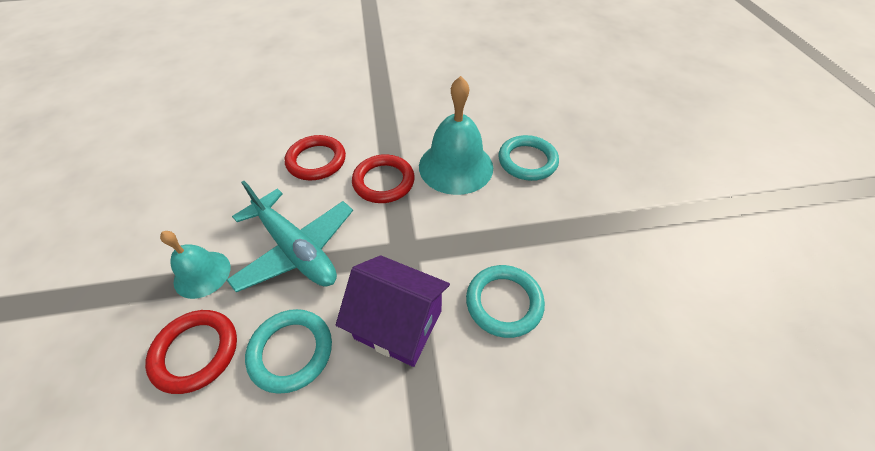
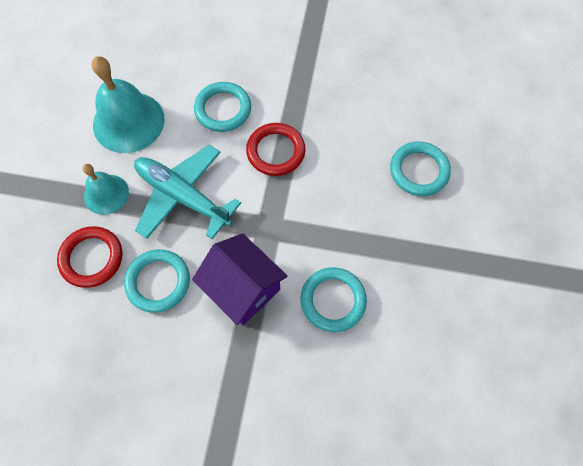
camera: 20 degrees right, 15 degrees up
(296, 249) = (183, 196): turquoise plane -> turquoise plane turned 150 degrees clockwise
(316, 161) = (223, 109): red ring -> turquoise ring
(456, 166) = (348, 155): turquoise bell -> turquoise bell (128, 122)

